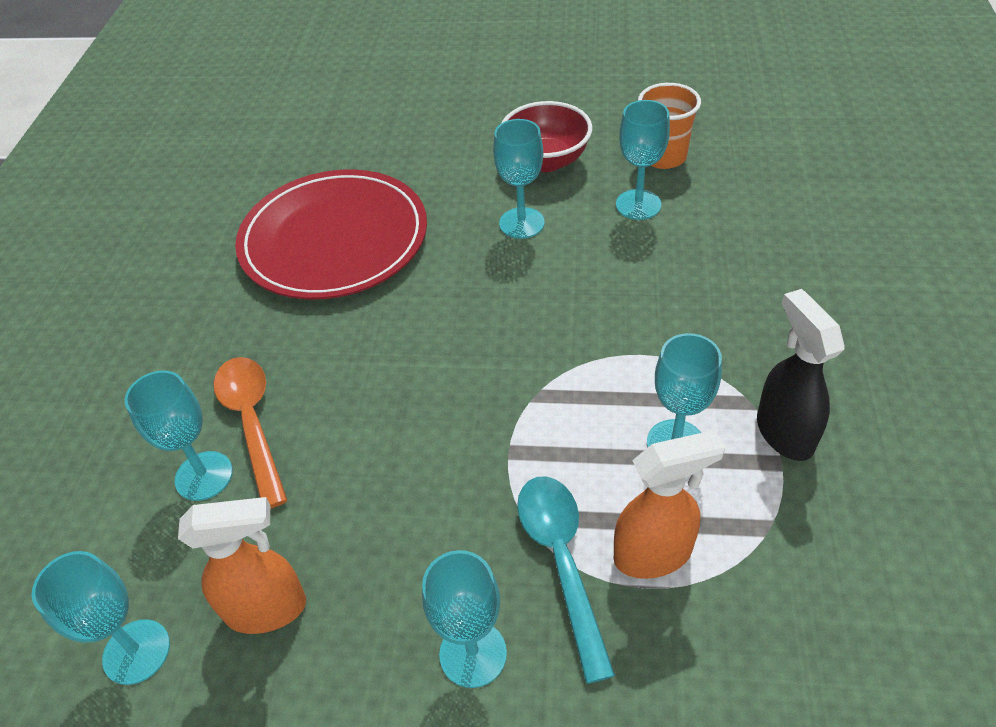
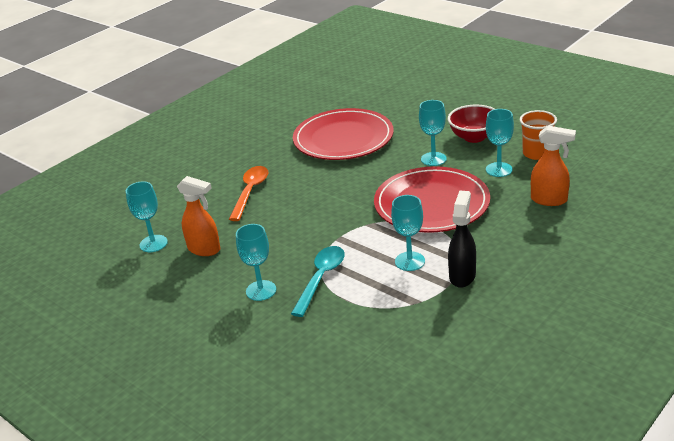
camera: 35 degrees right, 15 degrees down
(204, 476) = (218, 202): turquoise goblet -> none
(600, 310) = (431, 204): none -> red plate
(654, 554) = (359, 291): orange spray bottle -> orange spray bottle (549, 200)

